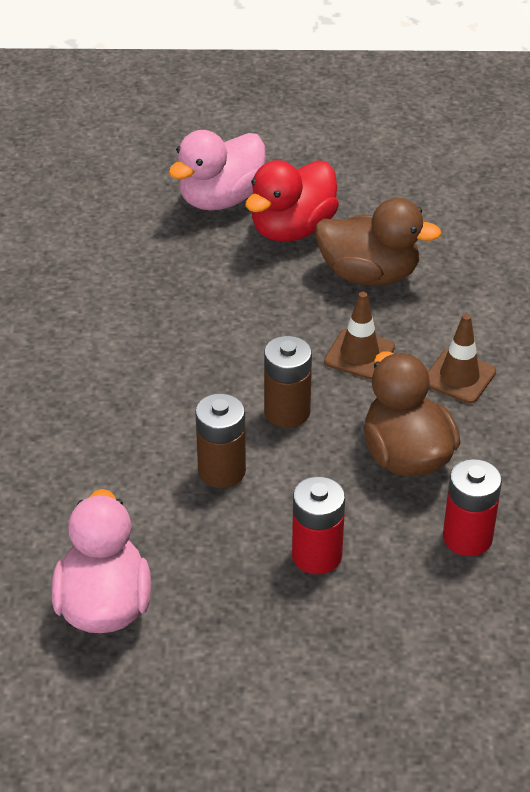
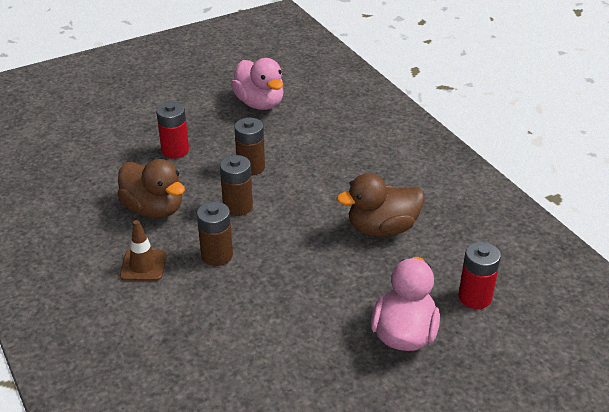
camera: 150 degrees right, 5 degrees down
(292, 229) = (329, 330): red duck -> none
(359, 354) = (217, 255): brown traffic cone -> brown battery
(369, 274) = (247, 315): brown duck -> brown duck (382, 228)
(467, 537) = (100, 183): red battery -> red battery (475, 297)

